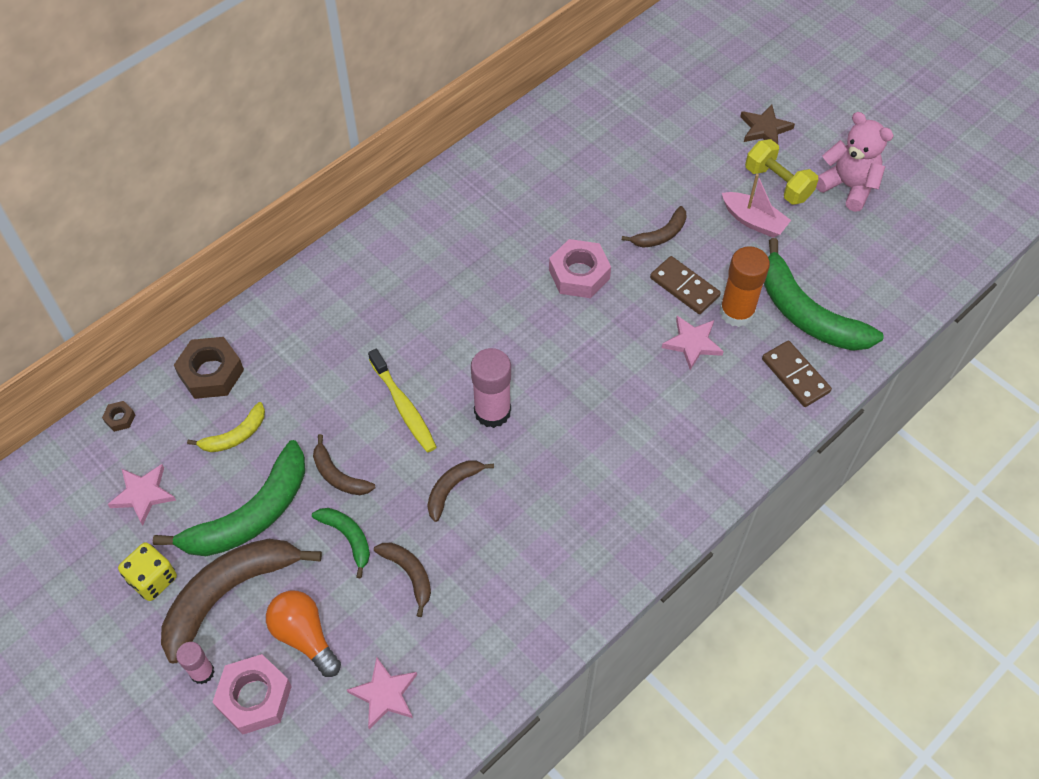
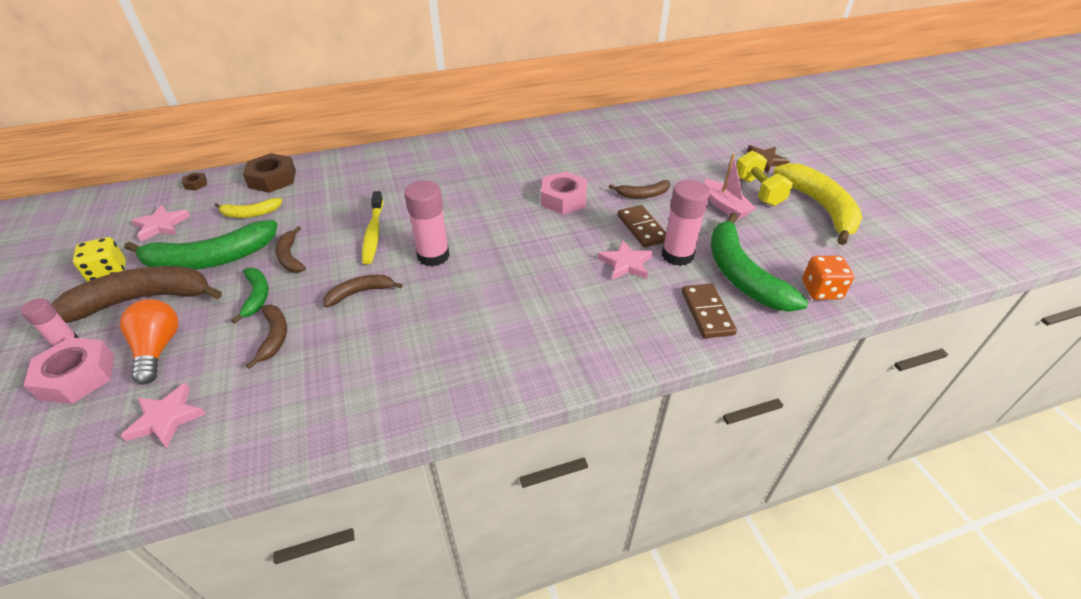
camera: 25 degrees right, 15 degrees down
(736, 312) = (677, 255): orange glue stick -> pink glue stick
(848, 186) = (820, 207): pink teddy bear -> yellow banana
(885, 306) = (821, 290): none -> orange dice

